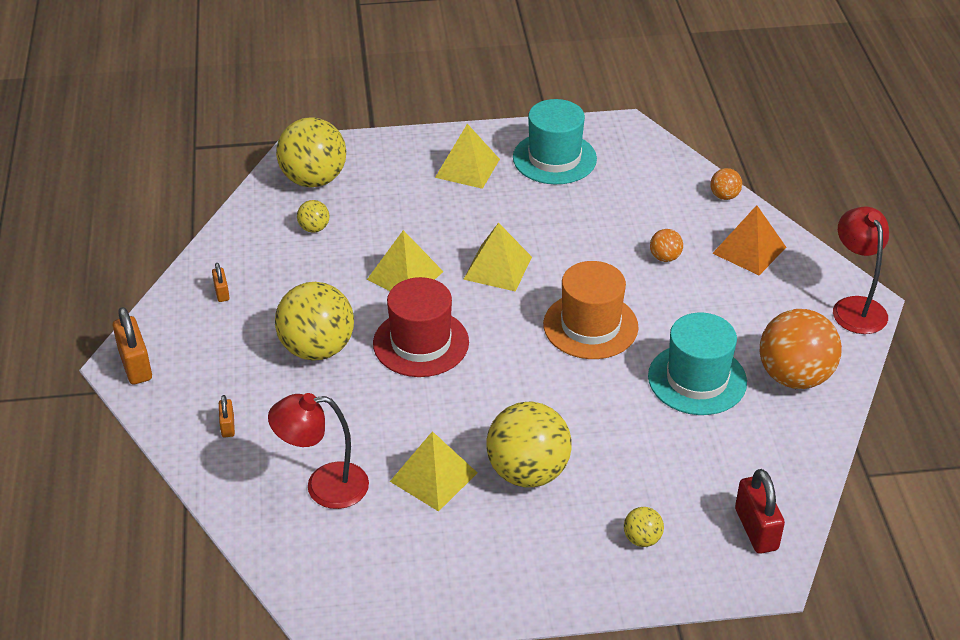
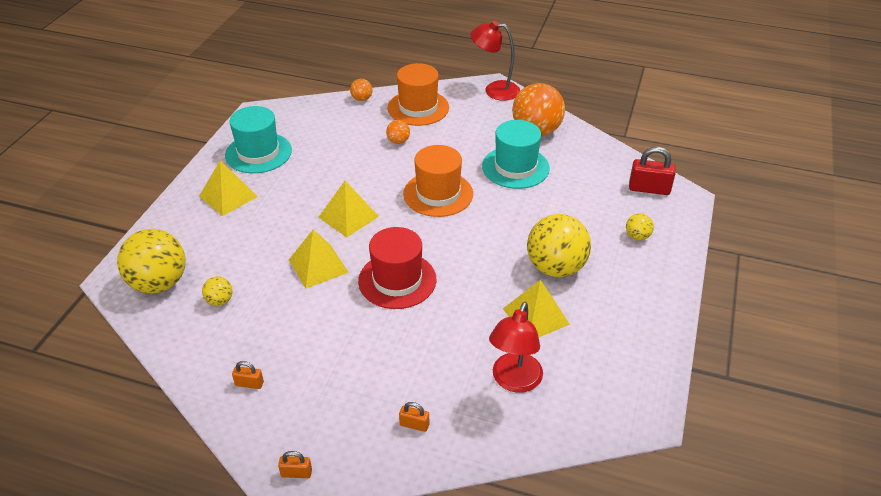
camera: 65 degrees left, 0 degrees up
(135, 365) = (296, 473): orange padlock -> orange padlock, size x0.53
(317, 349) = (362, 341): yellow ball -> none
(749, 250) = (418, 108): orange pyramid -> orange hat

